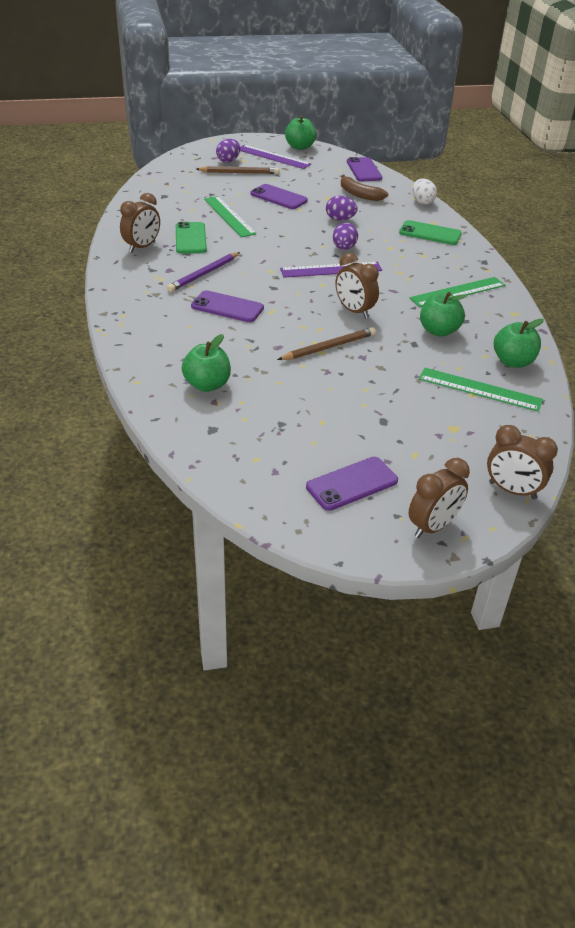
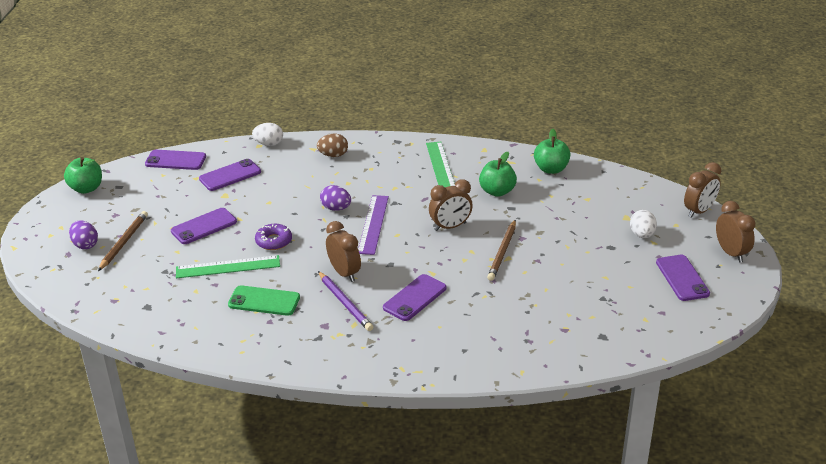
camera: 70 degrees left, 5 degrees down
(142, 247) = (265, 338): brown clock -> brown clock (344, 273)
(207, 385) = (539, 329): green apple -> none
(273, 157) = (98, 211): purple ruler -> none
(276, 228) = (274, 241): none -> purple donut
(329, 347) = (502, 252): brown pencil -> brown pencil turned 150 degrees counterclockwise
(340, 219) = (277, 198): purple egg -> none
(359, 194) = (230, 175): brown banana -> purple phone
(424, 443) = (642, 235): none -> white egg
(430, 233) = (333, 155): green phone -> brown egg
(479, 389) = (582, 193): green ruler -> none

